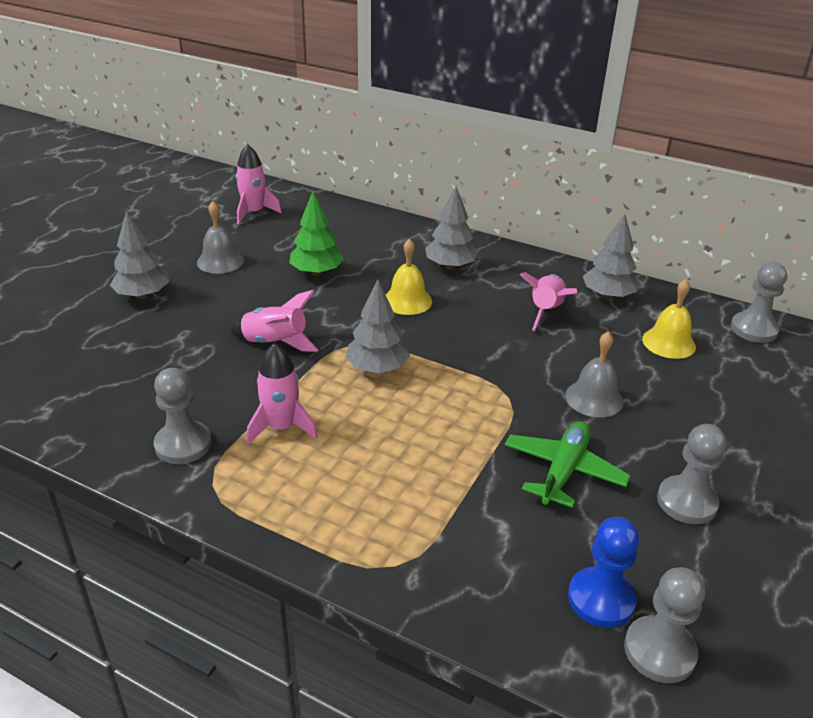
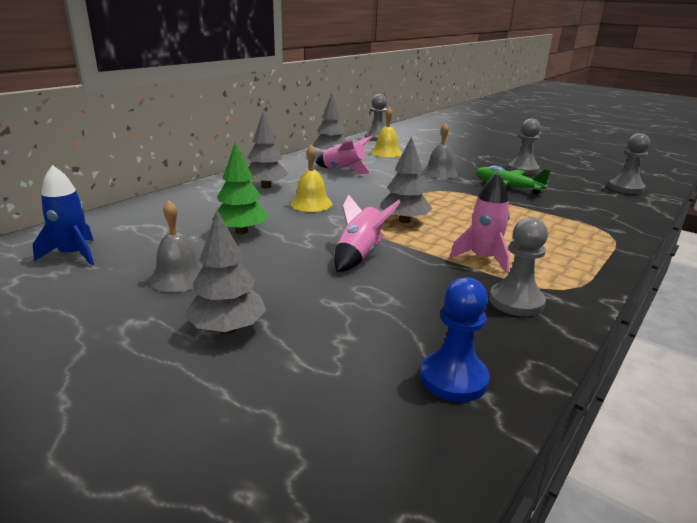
camera: 80 degrees left, 10 degrees down
(254, 213) = (73, 255): pink rocket -> blue rocket
(601, 599) = (601, 193): blue pawn -> blue pawn (453, 378)

